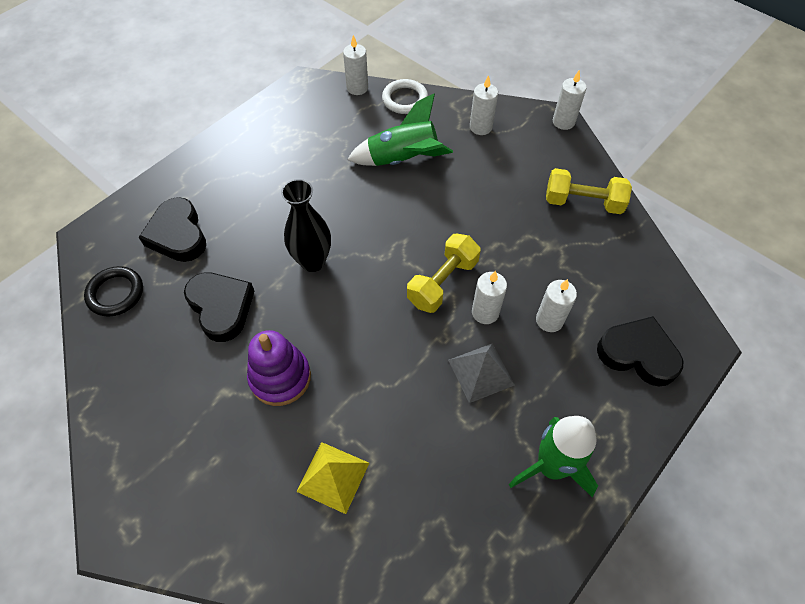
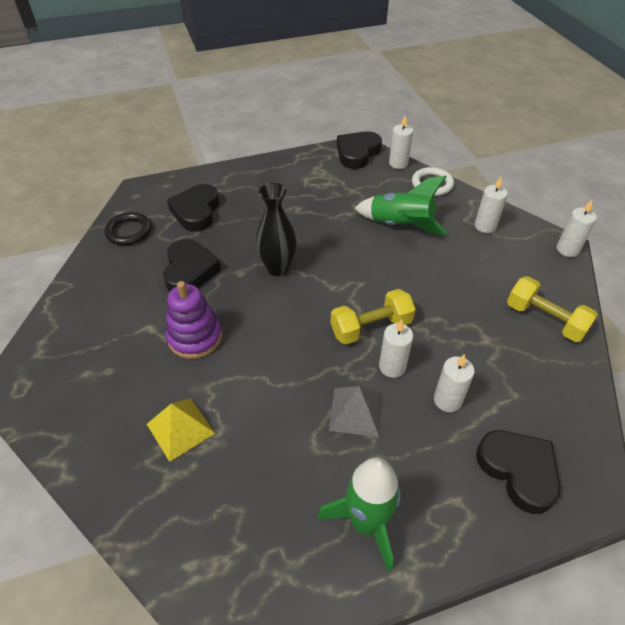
camera: 30 degrees right, 10 degrees down
(307, 91) = (357, 153): none -> black heart

